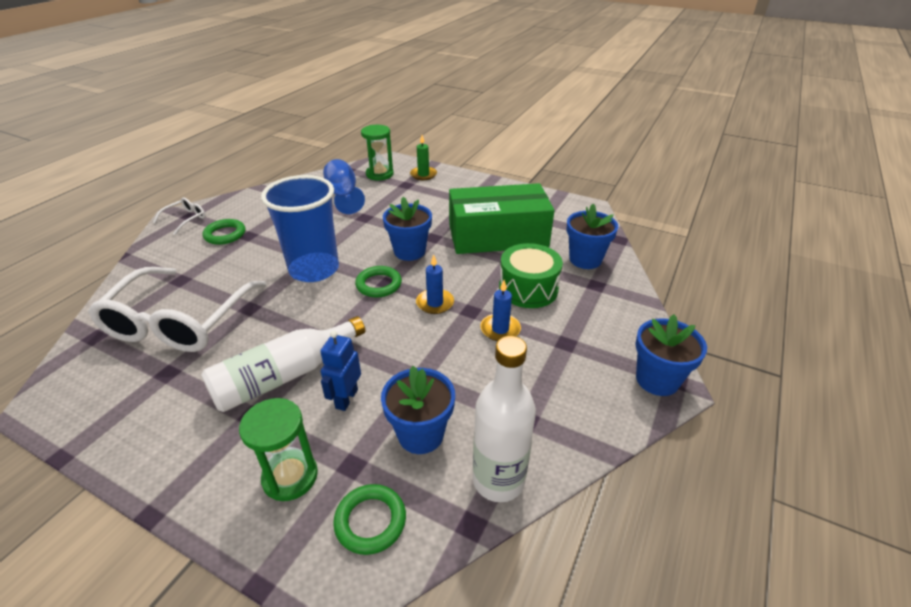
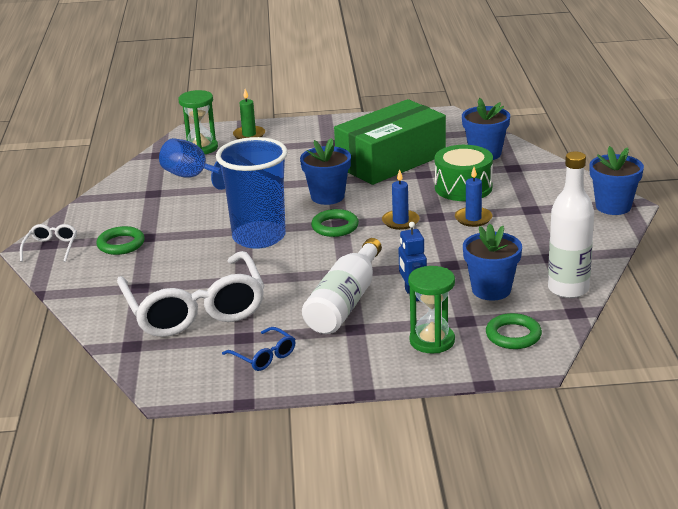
camera: 30 degrees left, 10 degrees down
(148, 406) = (264, 356): none -> blue glasses

